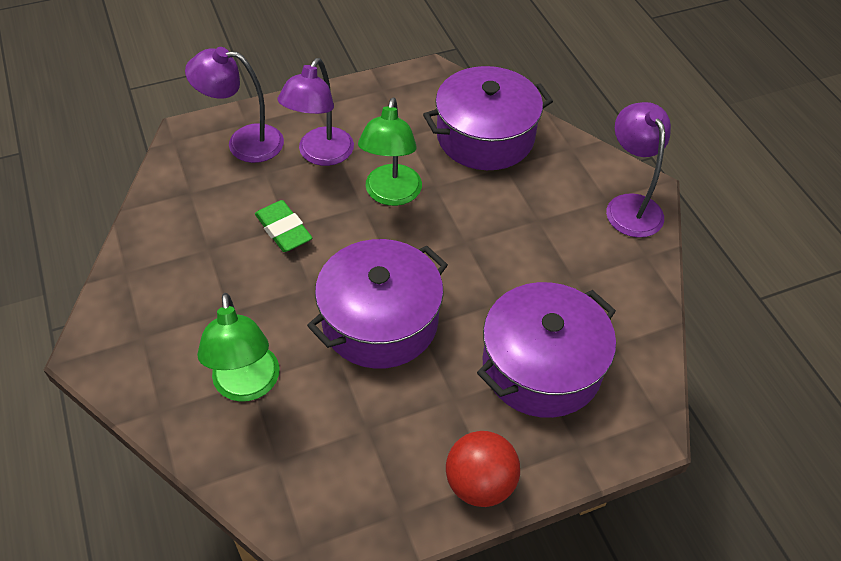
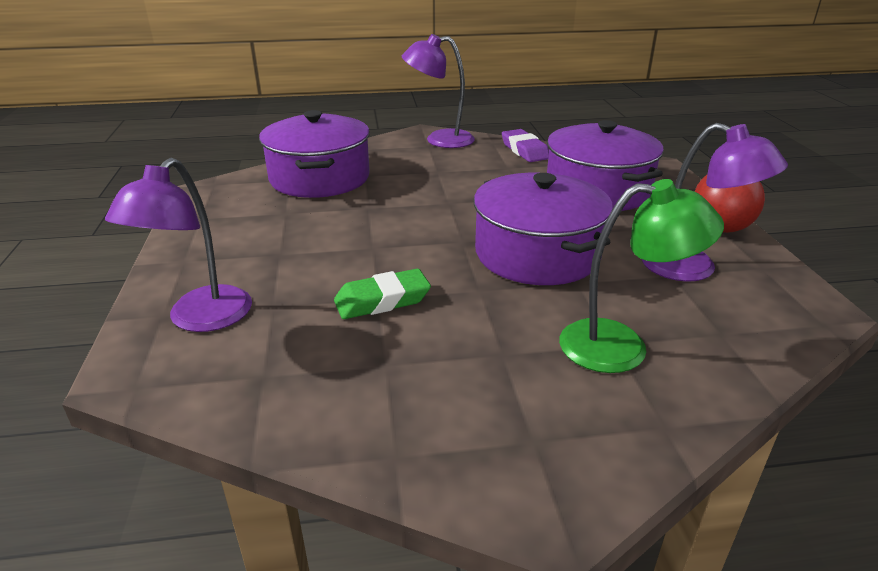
camera: 75 degrees left, 20 degrees down
(320, 155) = (273, 264): purple lamp -> purple lamp (693, 268)
(391, 195) = (366, 230): green lamp -> none
(633, 289) = (524, 150): none -> purple eraser

